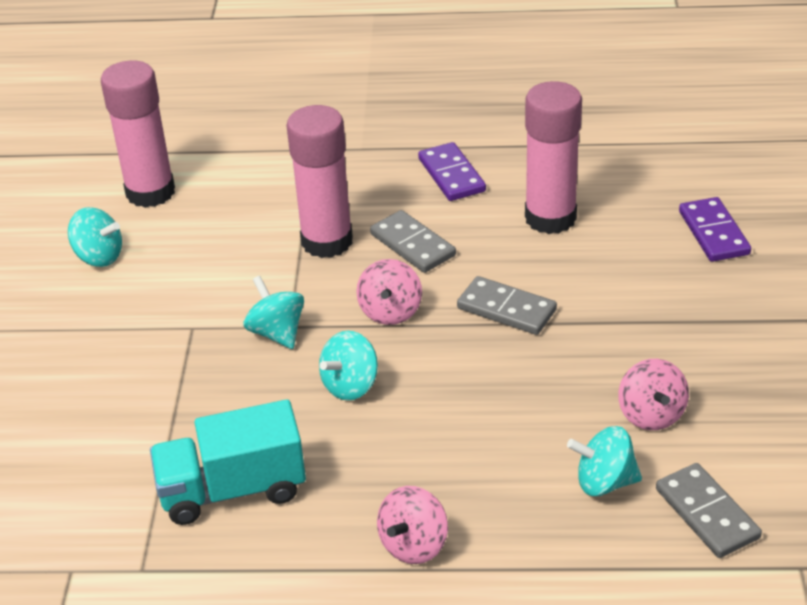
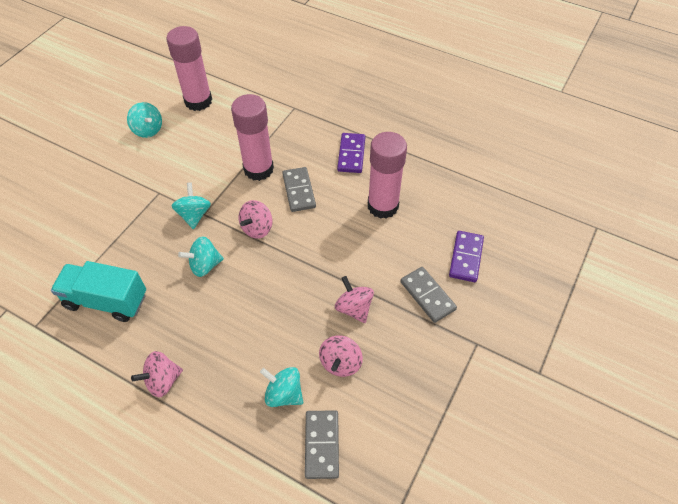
camera: 25 degrees right, 15 degrees up
(506, 309) = (316, 255): grey domino -> grey domino (427, 295)
(614, 347) = (354, 308): none -> pink spinning top

